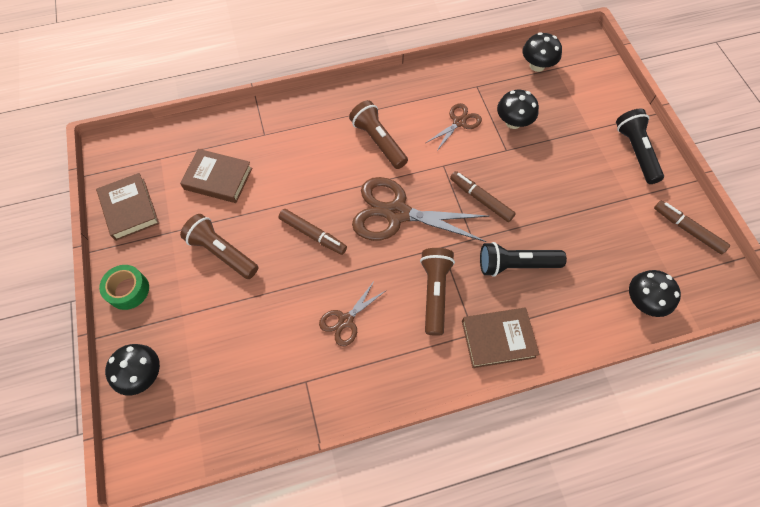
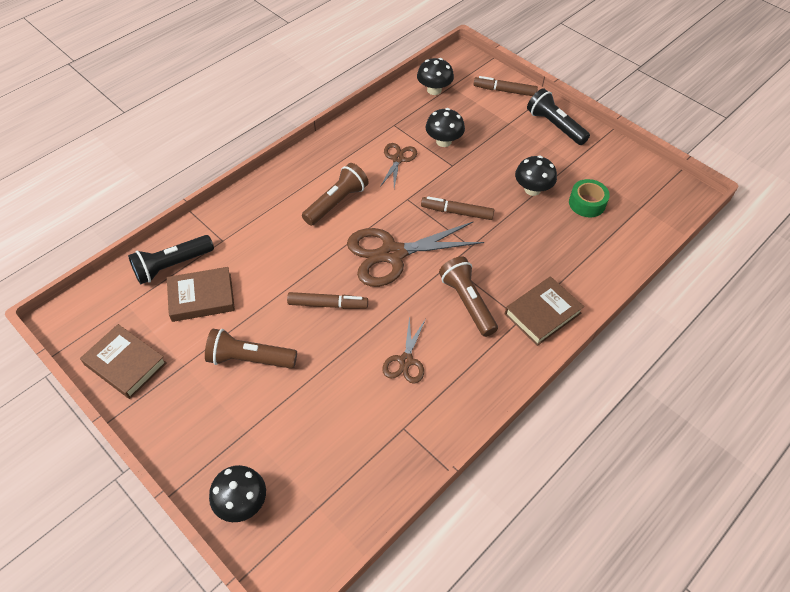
camera: 30 degrees left, 10 degrees down
(128, 290) = (174, 436): green tape -> green tape (587, 203)
(378, 141) = (336, 203): brown flashlight -> brown flashlight turned 105 degrees clockwise
(516, 264) = (519, 250): black flashlight -> black flashlight (172, 265)
(643, 301) = (632, 233): black mushroom -> black mushroom (532, 189)
(687, 229) = (629, 167): brown marker -> brown marker (504, 91)

